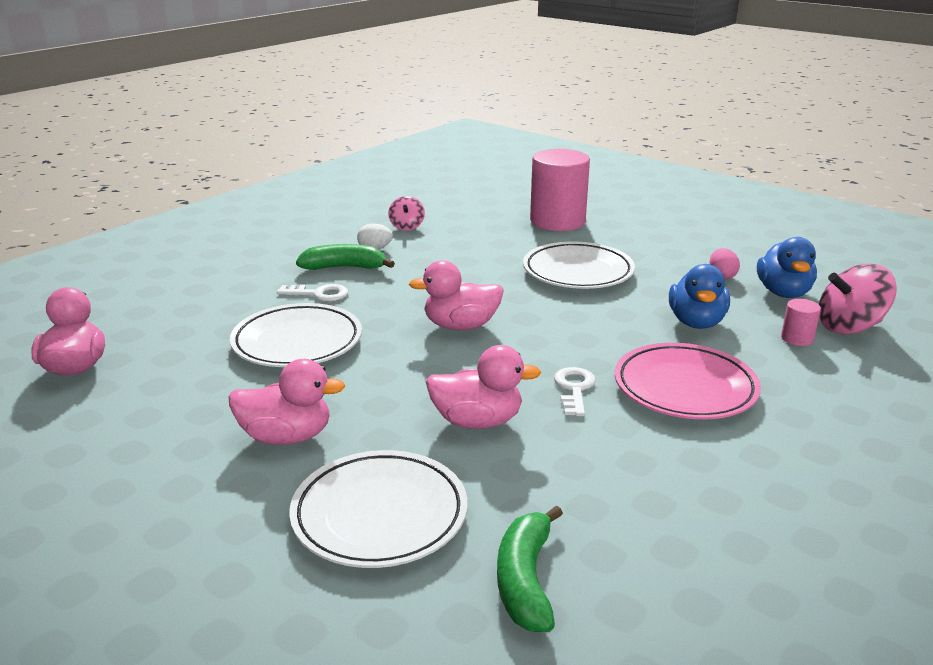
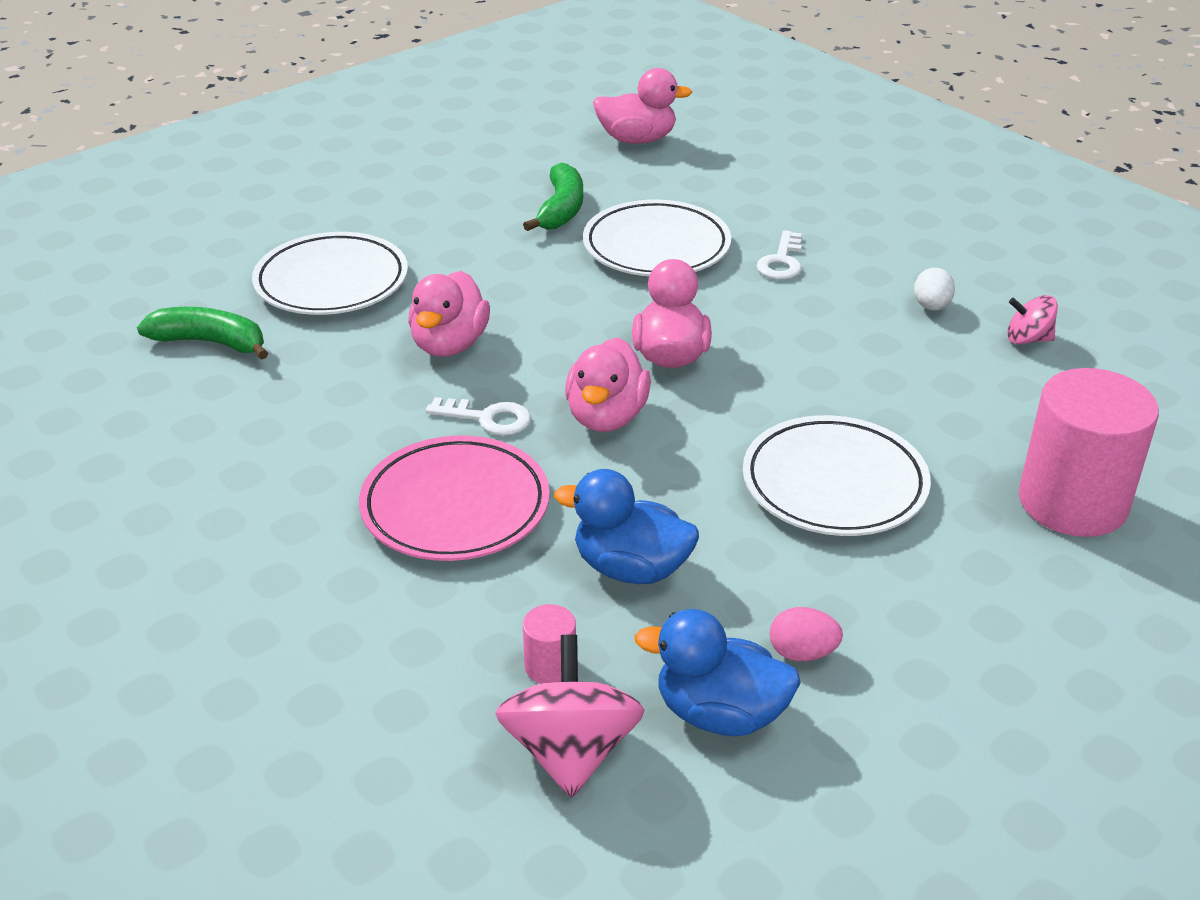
camera: 100 degrees right, 10 degrees up
(286, 437) = (470, 241): pink duck -> pink duck (606, 417)
(344, 267) = (864, 281): green banana -> green banana (561, 209)

